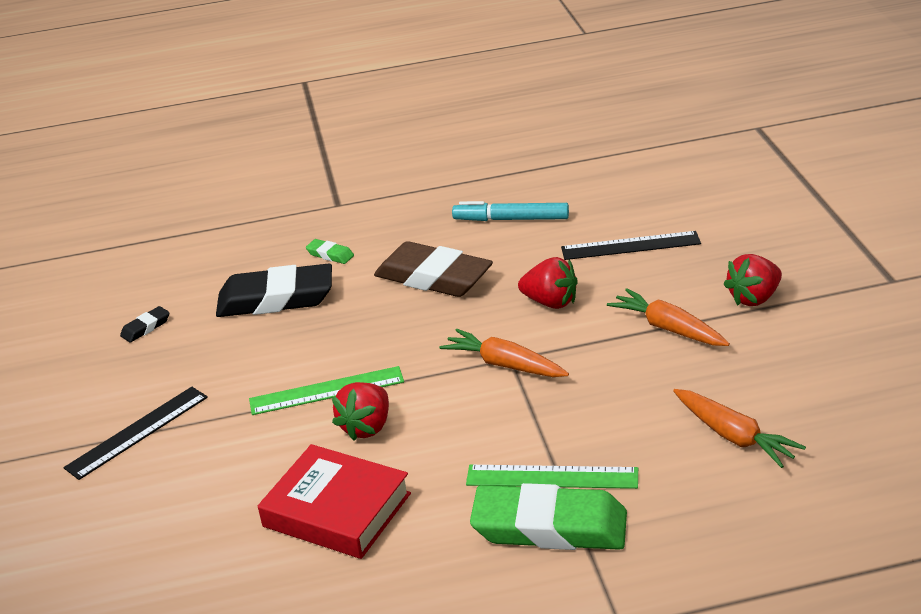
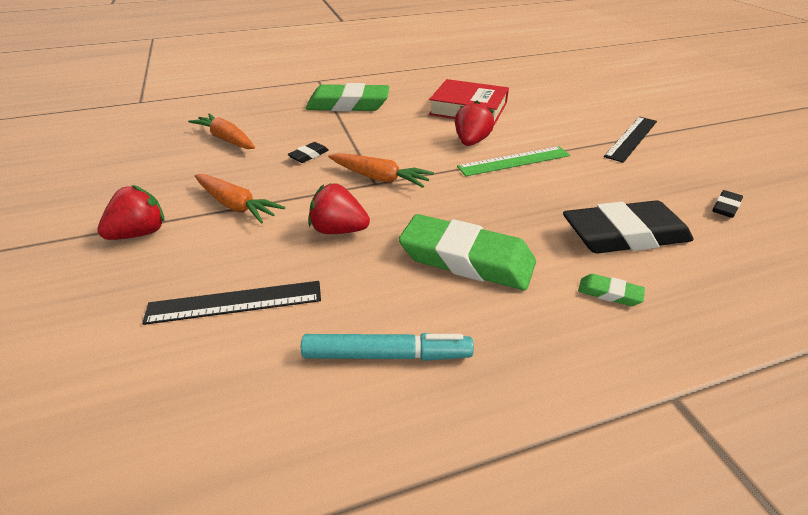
camera: 170 degrees right, 5 degrees up
(433, 277) = (466, 259): brown eraser -> green eraser
(552, 477) = (346, 121): green ruler -> none
(600, 402) = (309, 155): none -> black eraser

